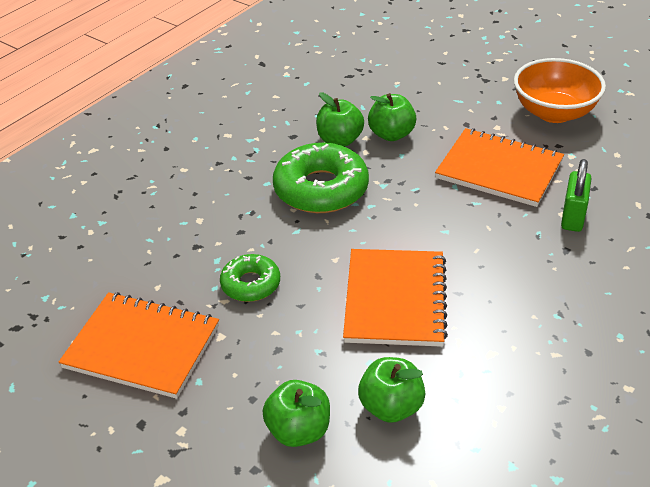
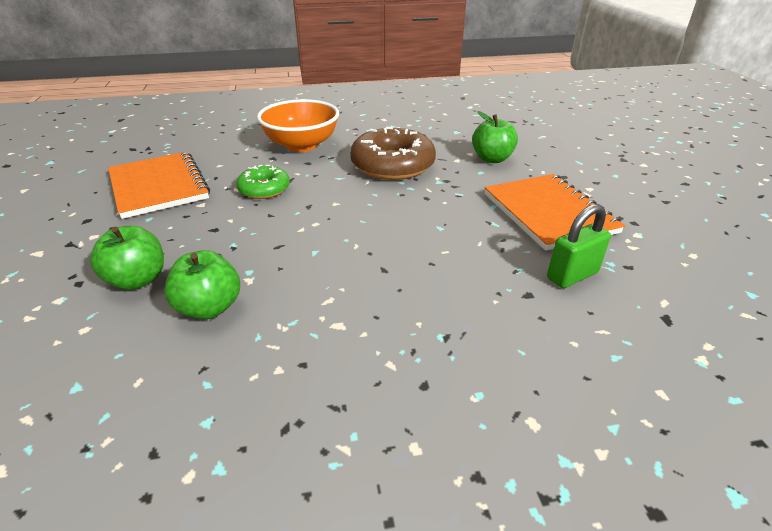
camera: 40 degrees right, 5 degrees down
(321, 189) = (392, 165): green donut -> brown donut
(340, 140) = (449, 147): green apple -> none
(395, 299) = (331, 246): orange notebook -> none
(554, 113) = (662, 201): orange bowl -> orange bowl (302, 145)

